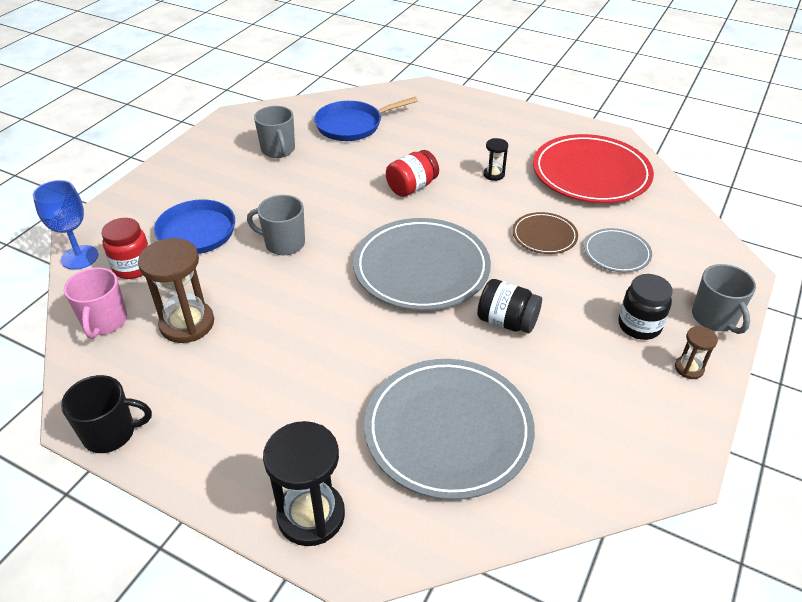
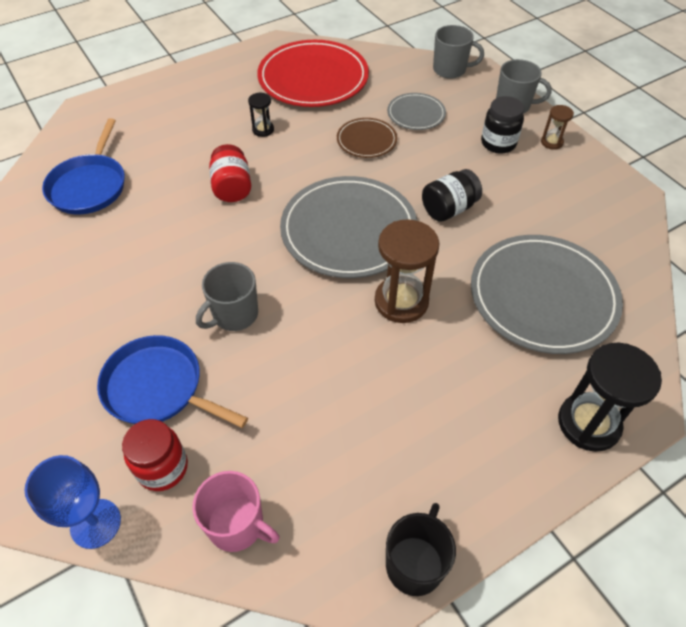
camera: 60 degrees left, 10 degrees up
(187, 324) = (296, 442): brown hourglass -> brown hourglass (401, 301)
(278, 150) = (70, 260): grey mug -> grey mug (450, 70)

